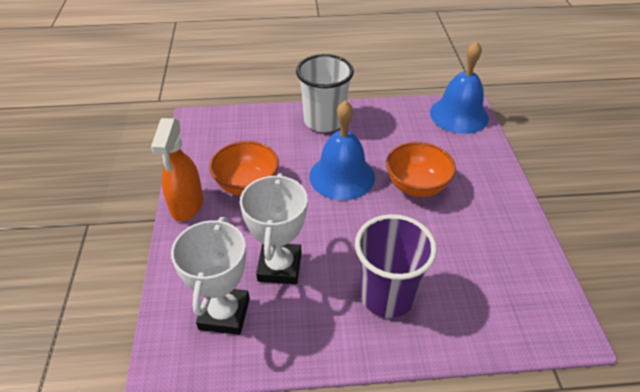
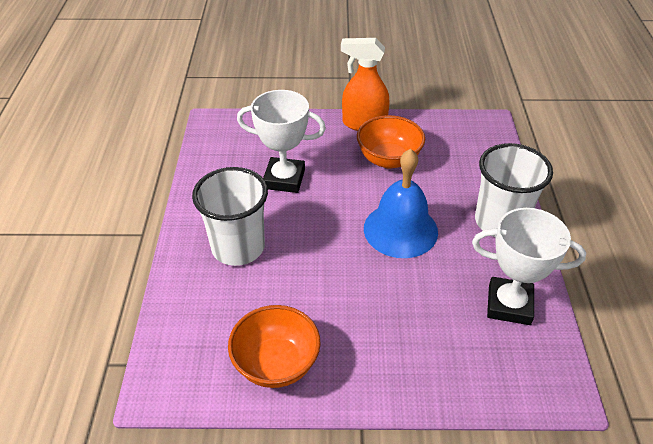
camera: 95 degrees right, 0 degrees up
(224, 314) = (244, 148): white trophy -> white trophy (509, 304)
(387, 295) = (238, 247): purple cup -> white cup
(416, 186) = (382, 294): orange bowl -> orange bowl (276, 364)
(459, 115) = (535, 373): blue bell -> none

